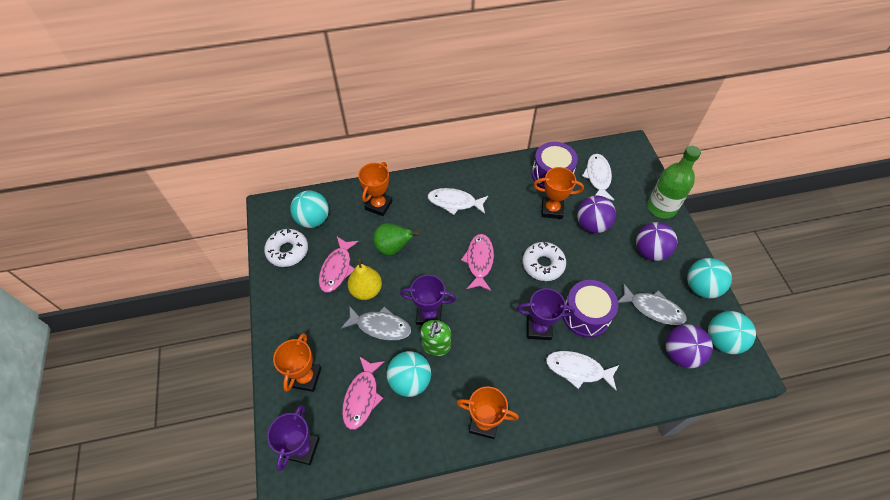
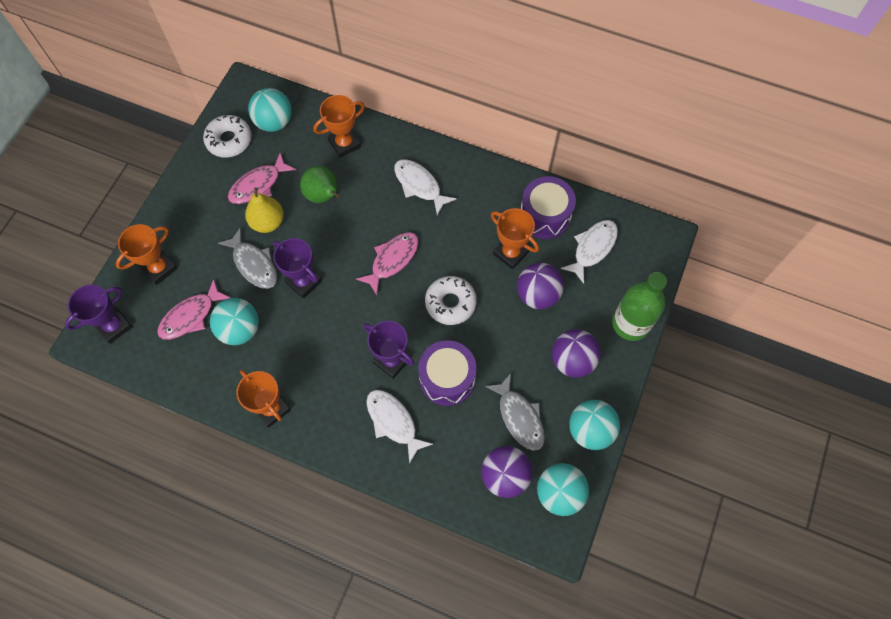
camera: 35 degrees right, 10 degrees up
(436, 345) = (287, 314): green soap dispenser -> none

